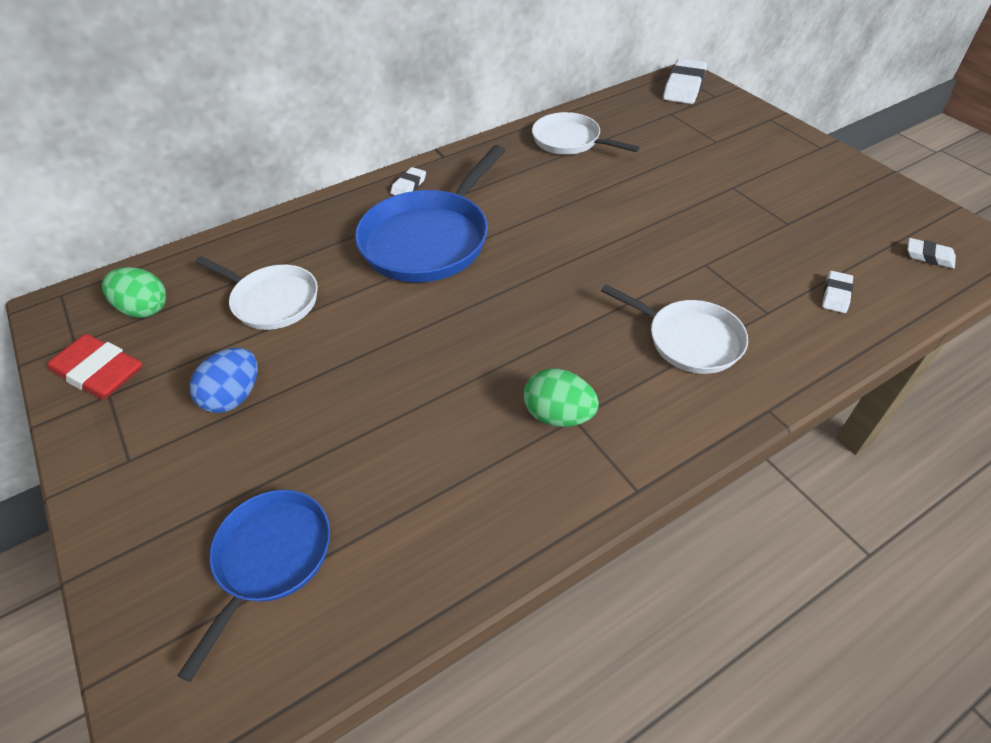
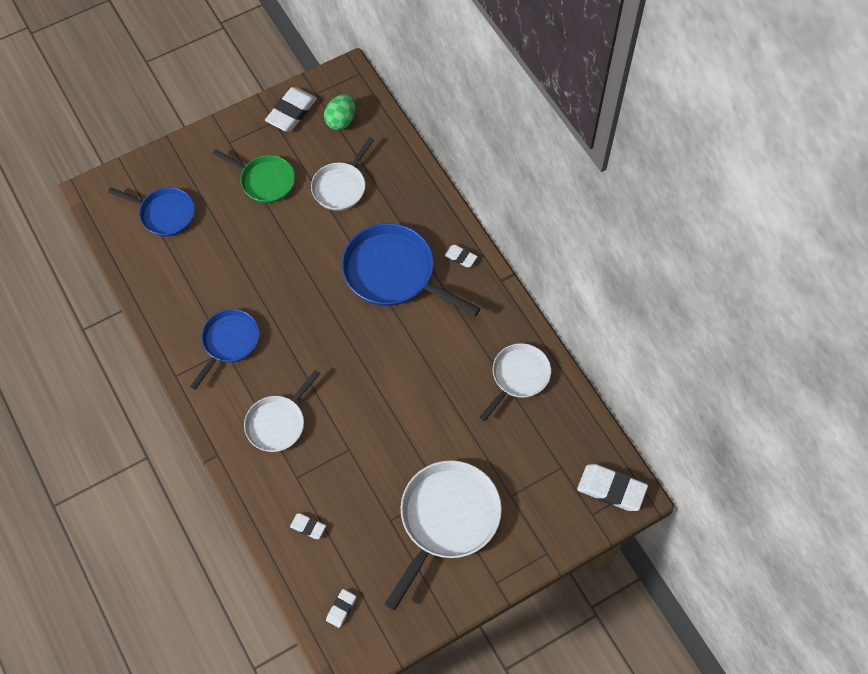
camera: 90 degrees right, 15 degrees up
(99, 372) = (291, 112): red eraser -> white eraser
(234, 397) = (264, 181): blue egg -> green pan
(558, 415) = (229, 342): green egg -> blue pan
(765, 181) = (446, 519): none -> white pan

